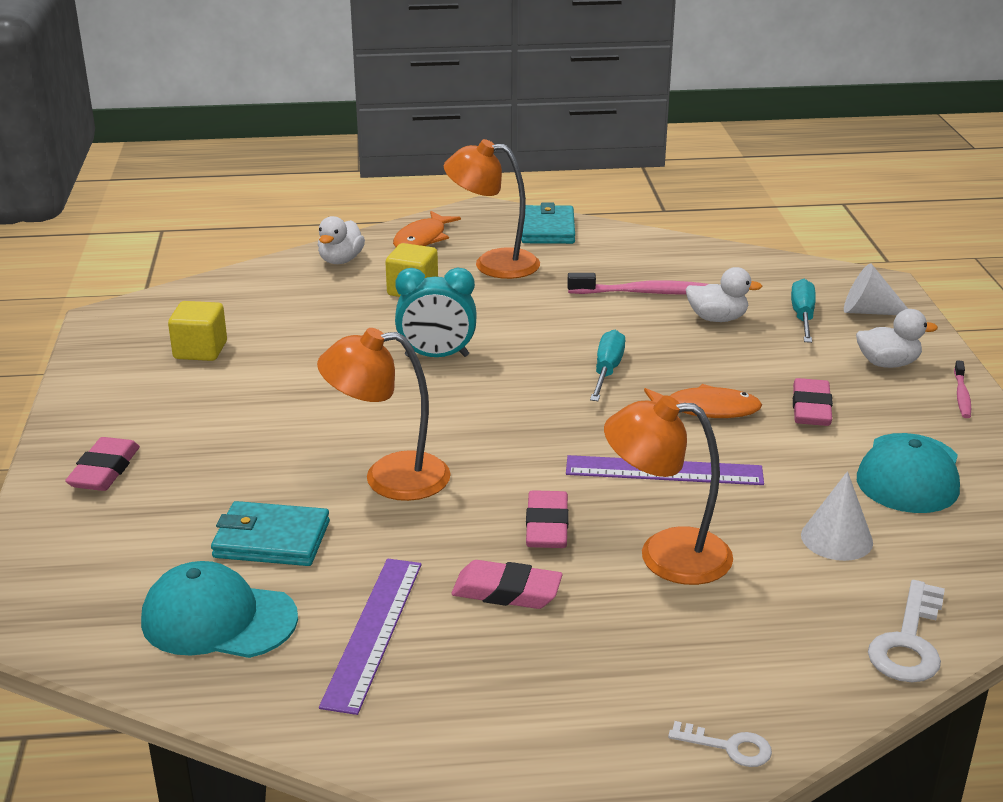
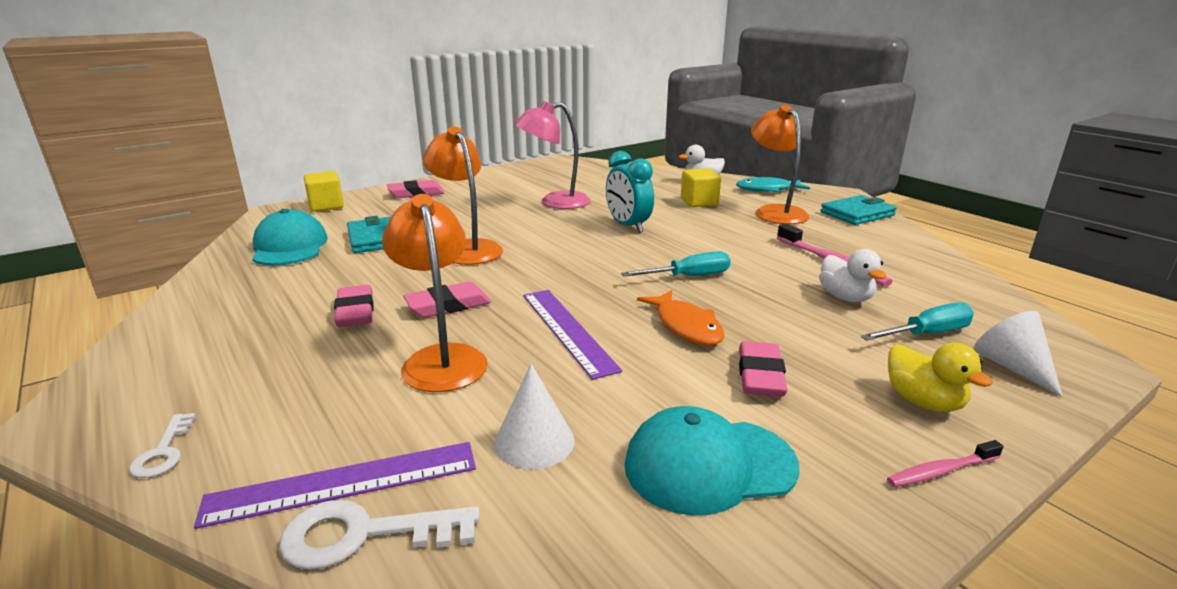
camera: 60 degrees right, 5 degrees down
(200, 350) = (554, 180): yellow cube -> yellow cube (326, 206)
(293, 375) = (555, 202): none -> pink lamp
(373, 632) = (290, 285): purple ruler -> purple ruler (343, 483)
(422, 239) = (767, 189): orange fish -> turquoise fish
(811, 408) = (760, 375): pink eraser -> pink eraser turned 60 degrees counterclockwise
(887, 363) = (923, 402): white duck -> yellow duck

